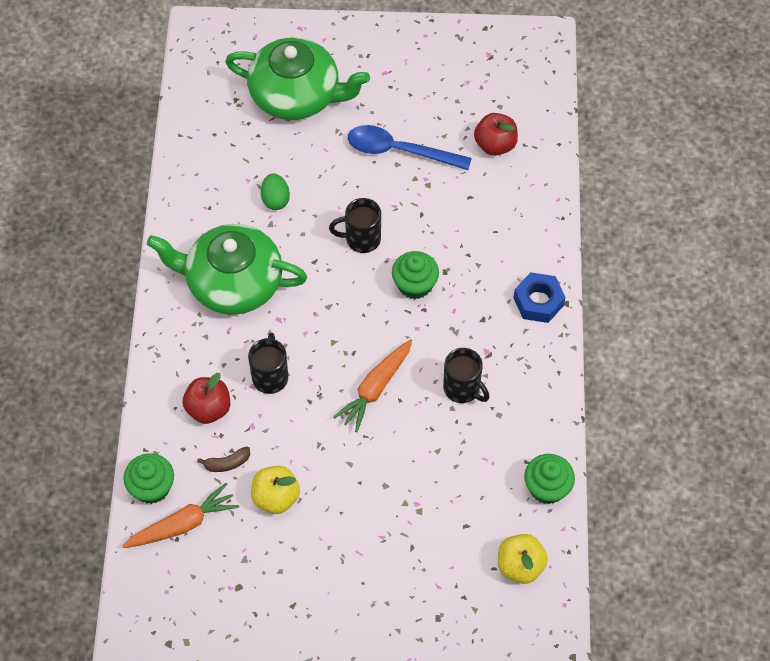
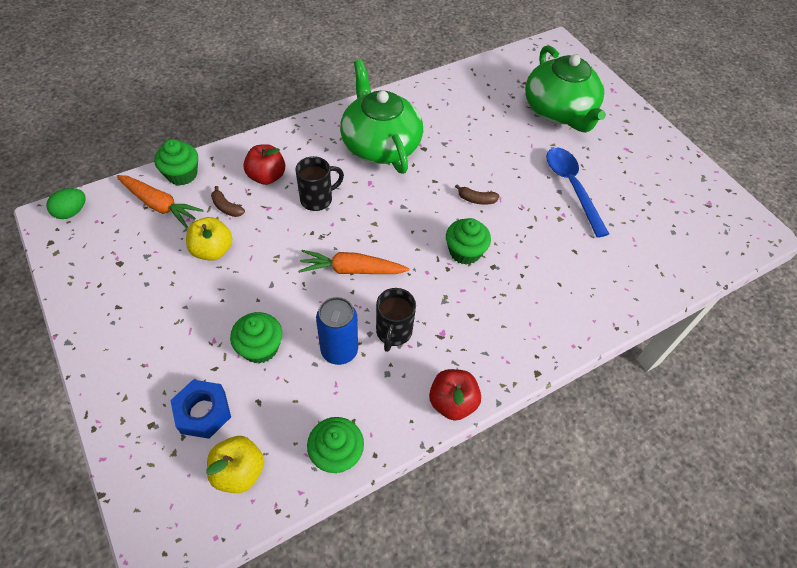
camera: 55 degrees right, 5 degrees down
(275, 199) = (466, 137): green egg -> green egg (72, 212)
(361, 239) = (476, 199): black mug -> brown banana
(413, 502) = (260, 347): none -> green cupcake
(454, 440) = (339, 350): none -> blue can
(495, 145) = (636, 245): red apple -> red apple (452, 402)
(538, 301) = (521, 349): blue nut -> blue nut (203, 412)

